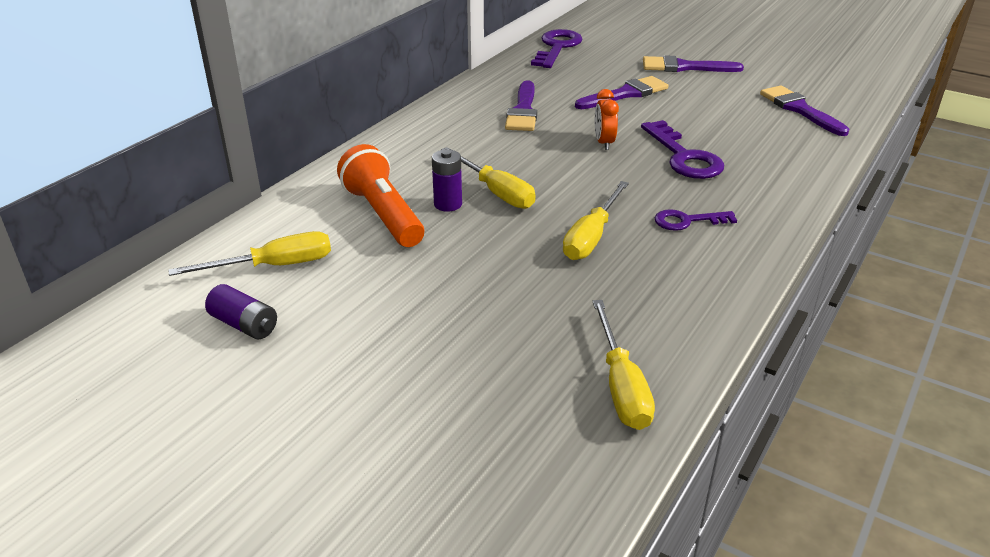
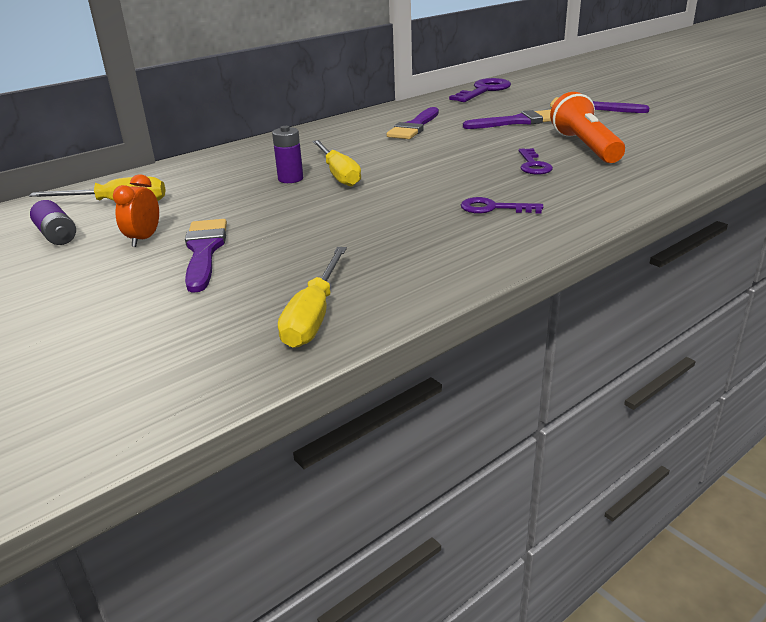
camera: 20 degrees right, 5 degrees down
(383, 214) = (232, 181): orange flashlight -> orange flashlight (585, 147)
(591, 237) = (392, 210): yellow screwdriver -> none
(604, 143) = (466, 151): orange clock -> orange clock (144, 239)
(684, 157) = (533, 165): purple key -> purple key, size x0.60
(799, 109) = (683, 141): purple brush -> purple brush (204, 251)

